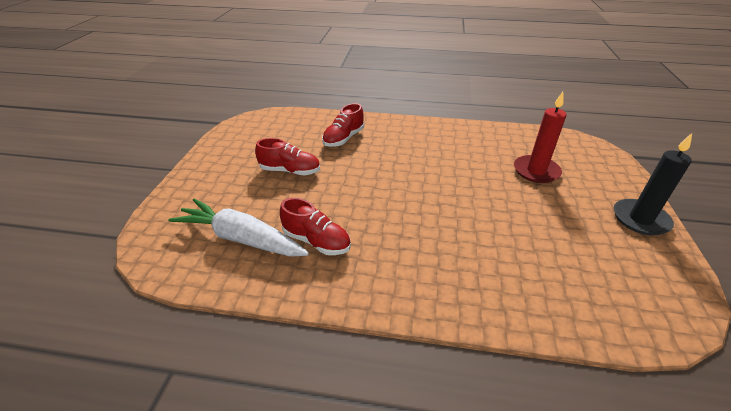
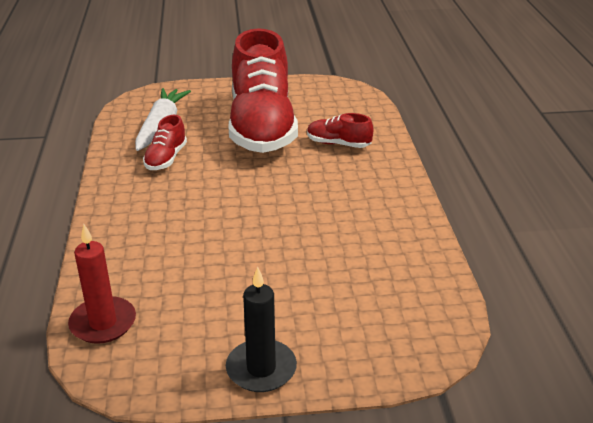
camera: 75 degrees right, 5 degrees down
(290, 171) = (262, 127): red shoe -> red shoe, size x2.40
(536, 171) = (336, 285): red candle -> red candle (103, 323)

